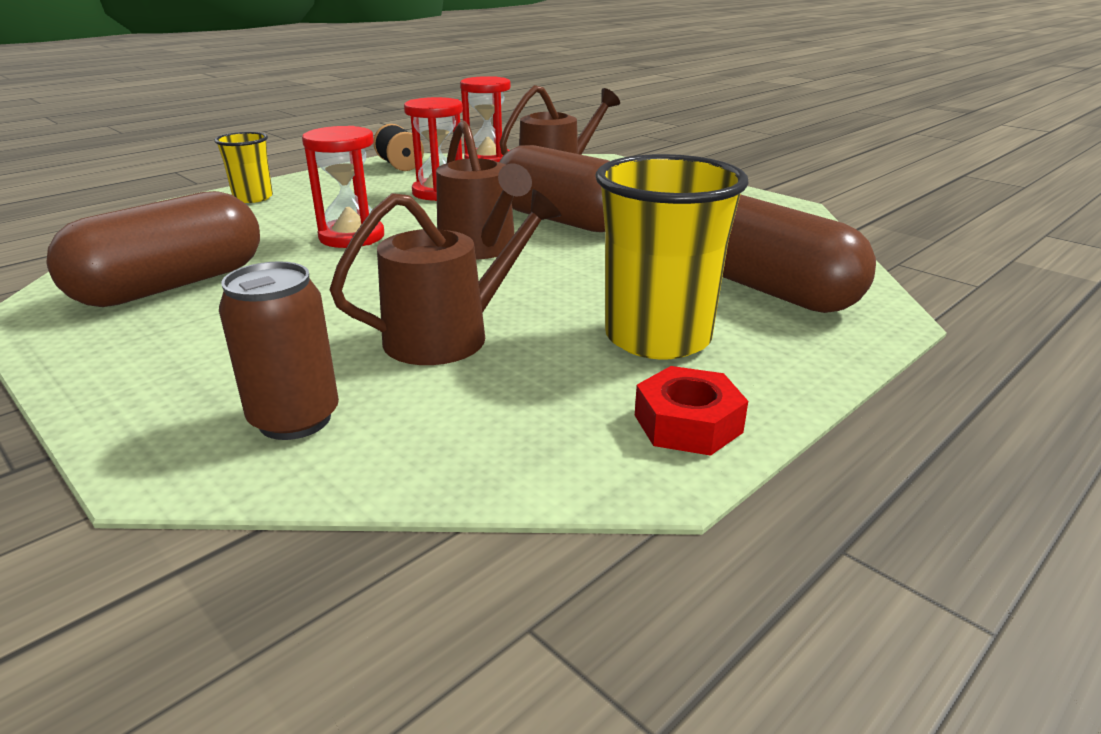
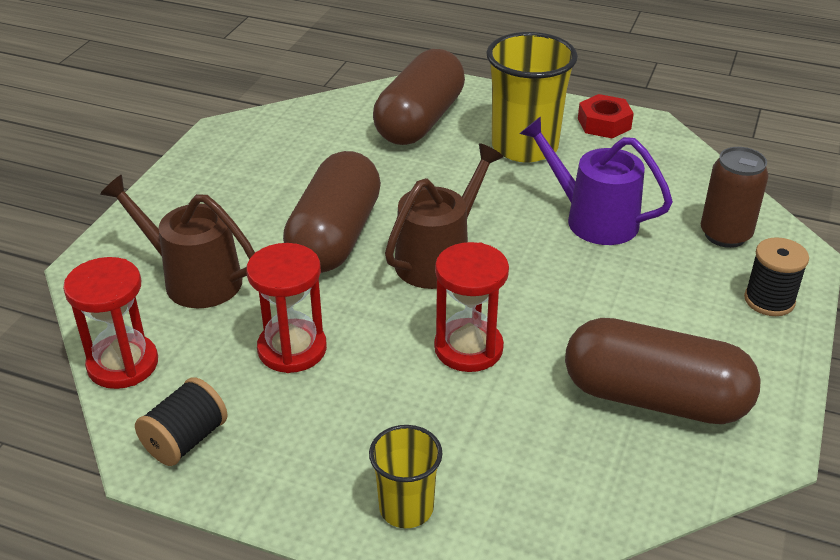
camera: 115 degrees left, 10 degrees up
(148, 396) = (769, 300): none -> black spool
(449, 336) = (593, 219): brown watering can -> purple watering can

